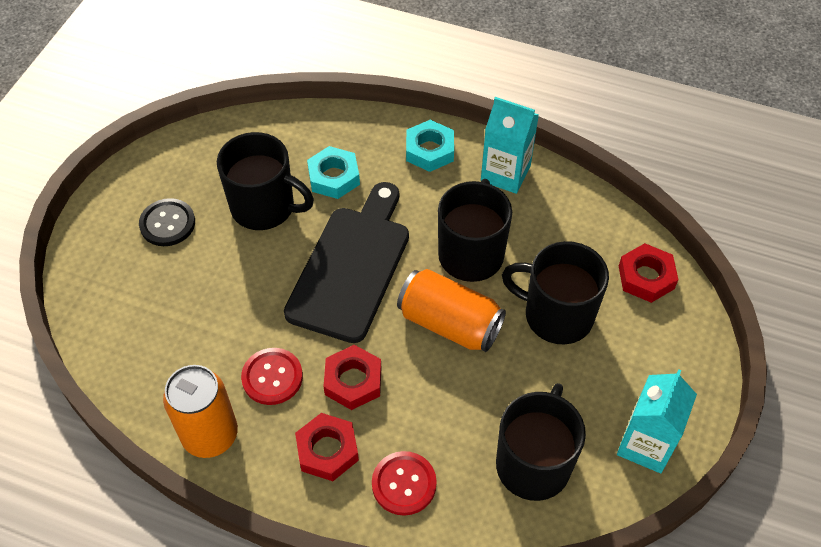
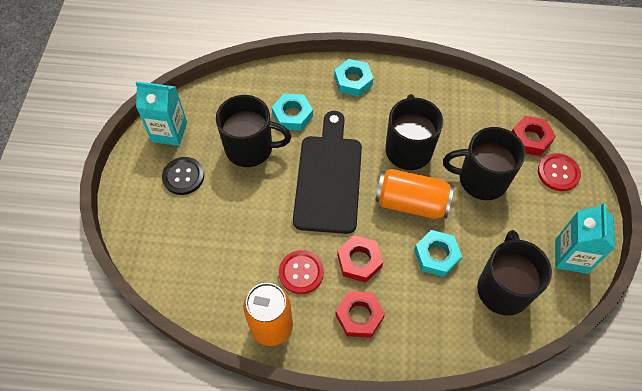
camera: 15 degrees left, 5 degrees up
(404, 484) = (421, 326): red button -> red button (558, 173)
(458, 399) = (436, 256): none -> turquoise nut
(505, 174) = (411, 86): turquoise carton -> turquoise carton (169, 132)

